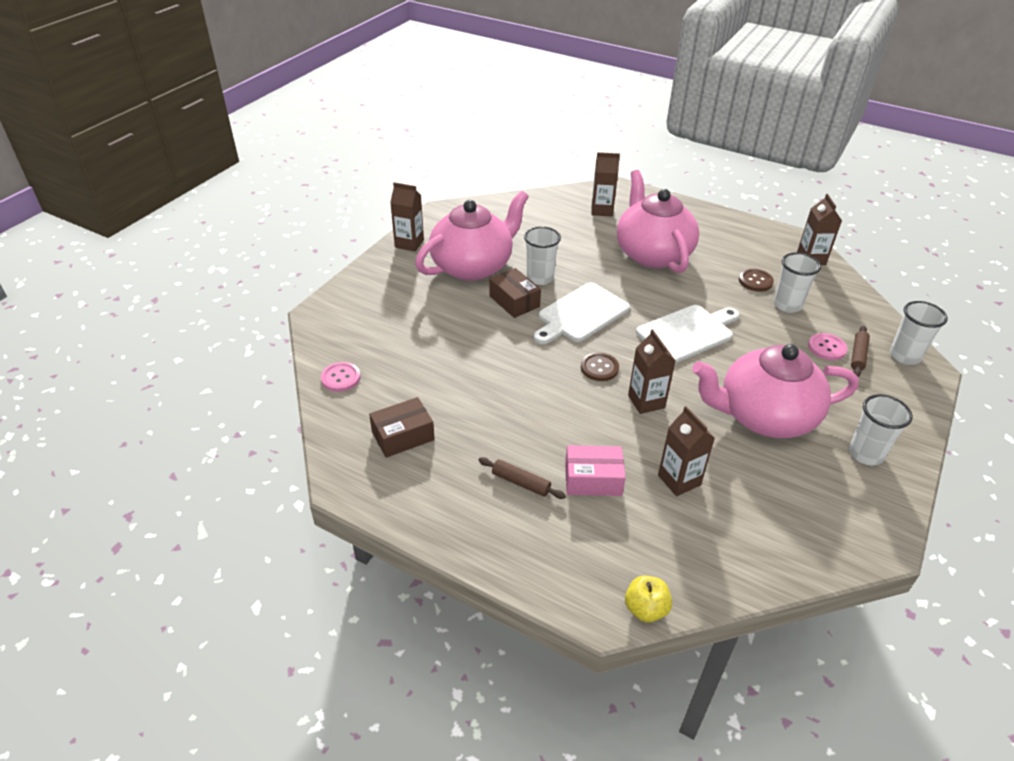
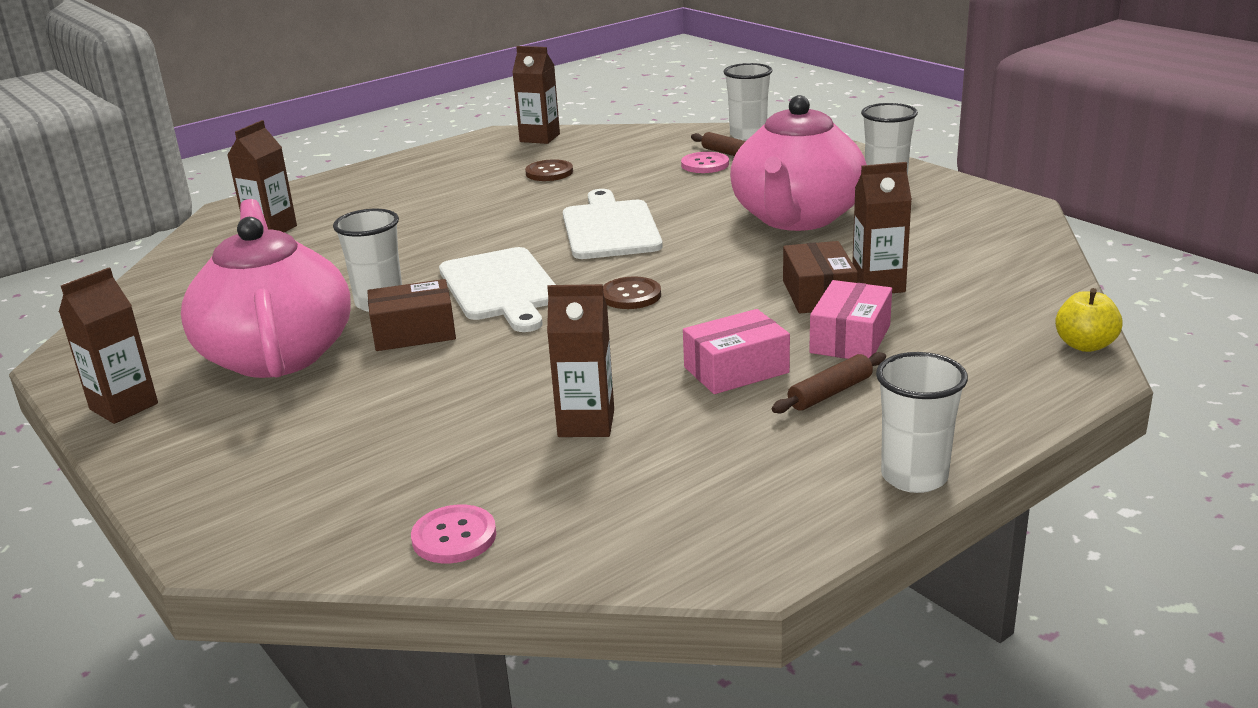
camera: 65 degrees left, 15 degrees down
(403, 436) = (665, 484): brown box -> brown box (818, 294)
(530, 435) = (736, 370): none -> pink box
(646, 401) = (723, 277): brown carton -> brown carton (586, 423)
(652, 254) = (420, 217): pink teapot -> none
(787, 305) = (612, 166): white cup -> white cup (914, 477)

